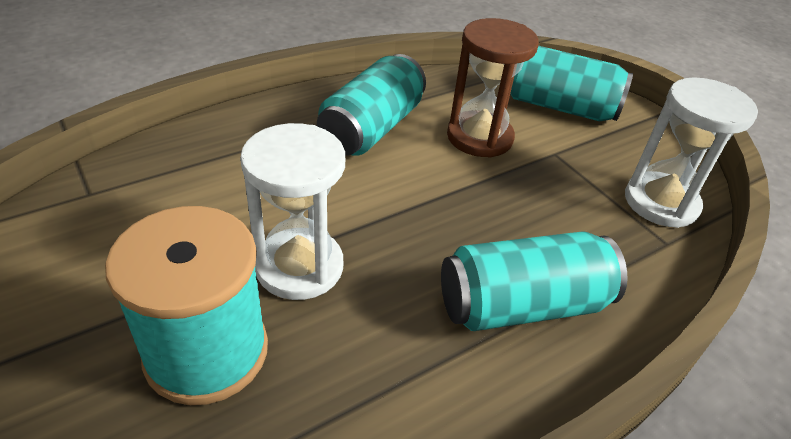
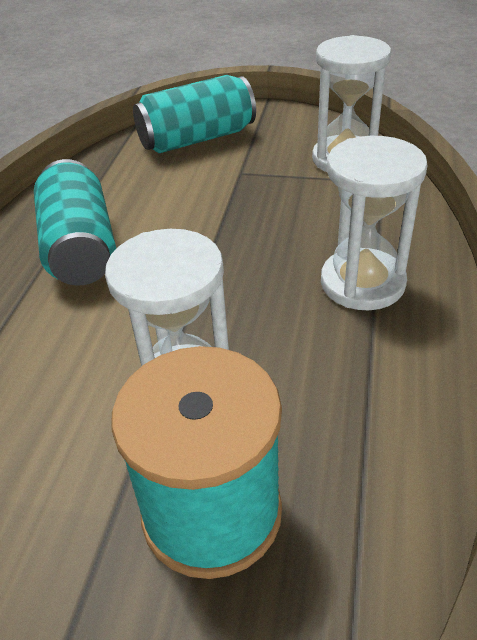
camera: 40 degrees left, 0 degrees up
(479, 137) = (174, 197): brown hourglass -> none
(522, 305) = (362, 283): turquoise can -> white hourglass

